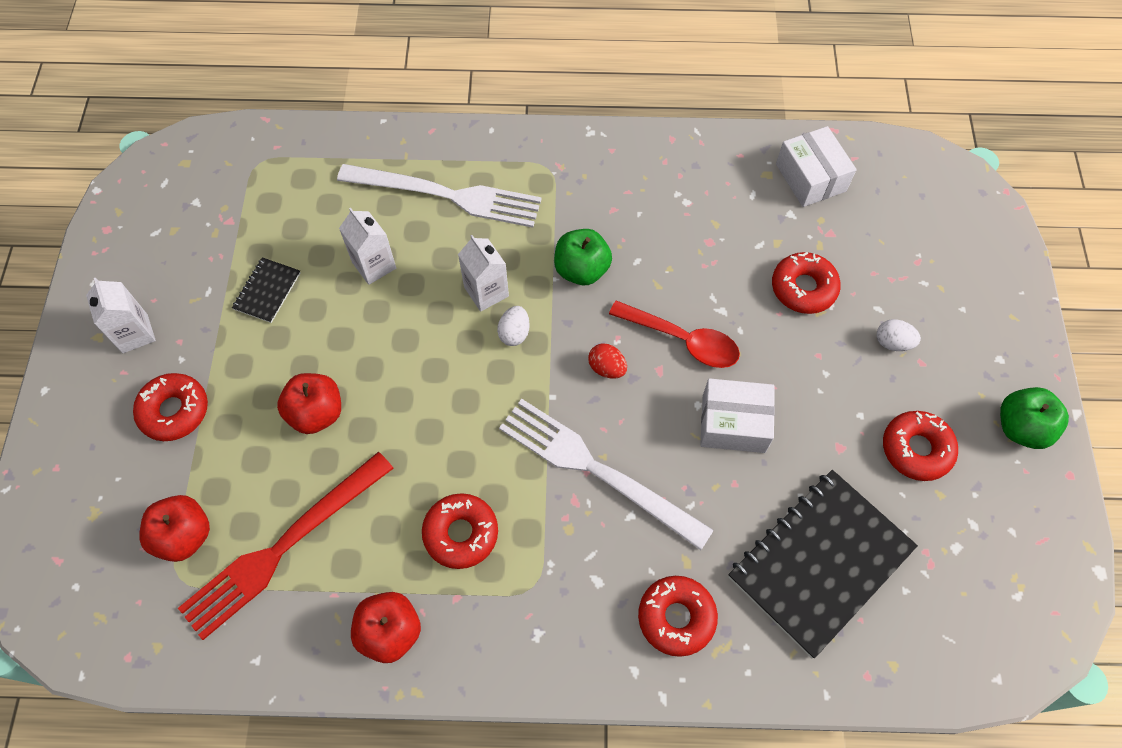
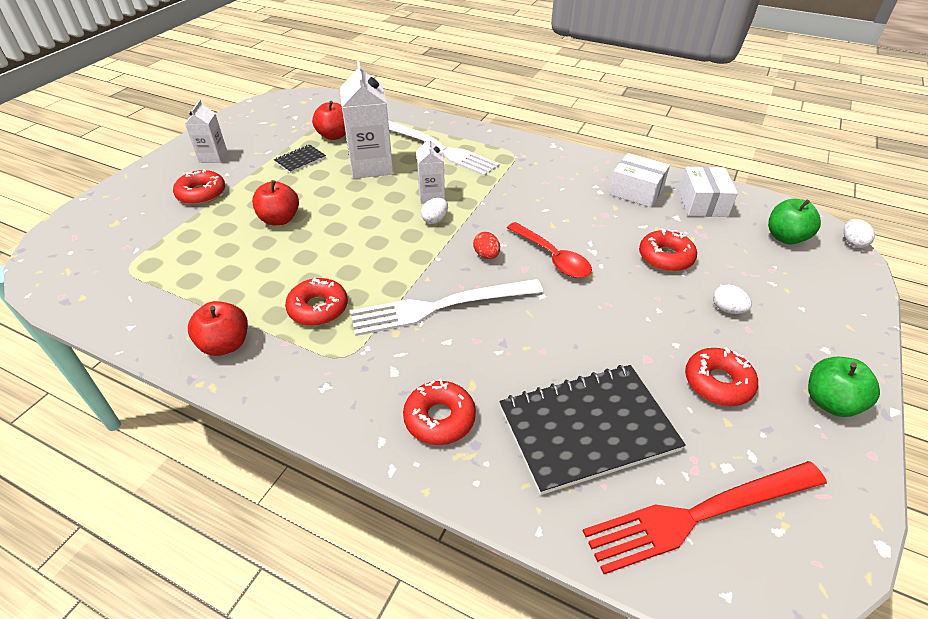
camera: 25 degrees right, 20 degrees down
(184, 536) = (151, 250): red apple -> red apple (334, 136)
(283, 547) = (201, 275): red fork -> red fork (699, 514)
(374, 265) = (371, 166): white carton -> white carton, size x1.75
(581, 270) = (503, 203): green apple -> green apple (785, 237)
(597, 470) = (440, 307): white fork -> white fork turned 75 degrees counterclockwise
(733, 423) = (564, 315): white box -> white box (636, 191)
(985, 183) = (852, 242): none -> white egg

